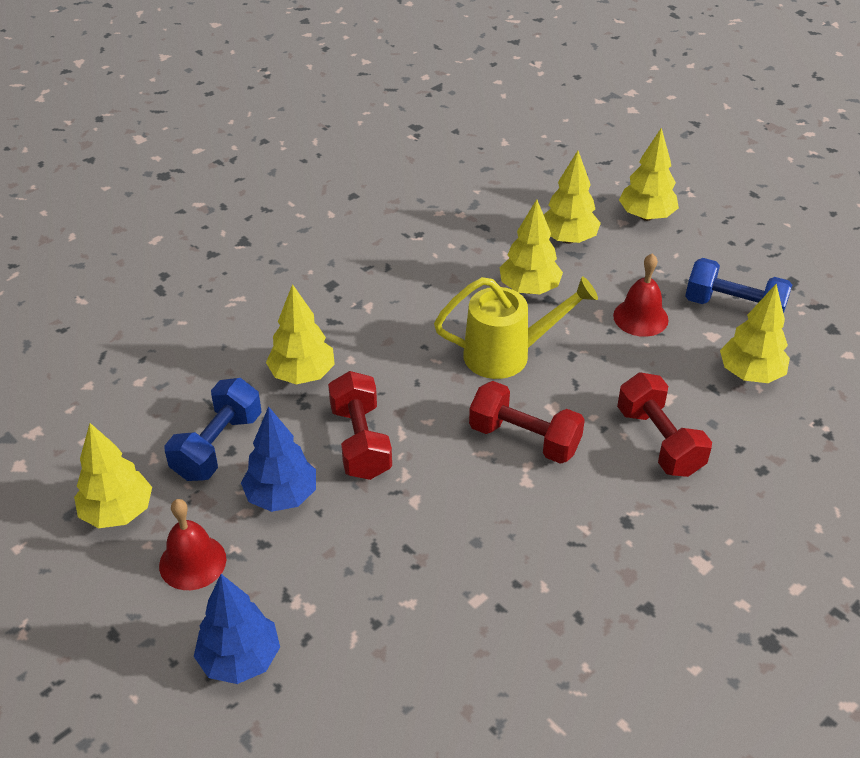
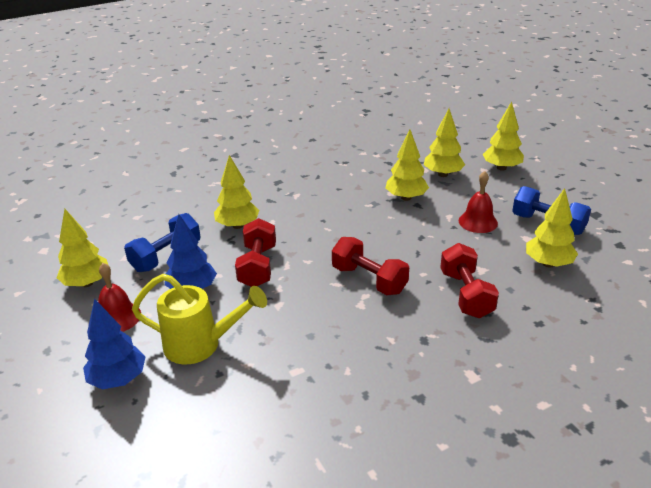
camera: 15 degrees right, 10 degrees down
(507, 354) = (376, 231): yellow watering can -> yellow watering can (200, 345)

